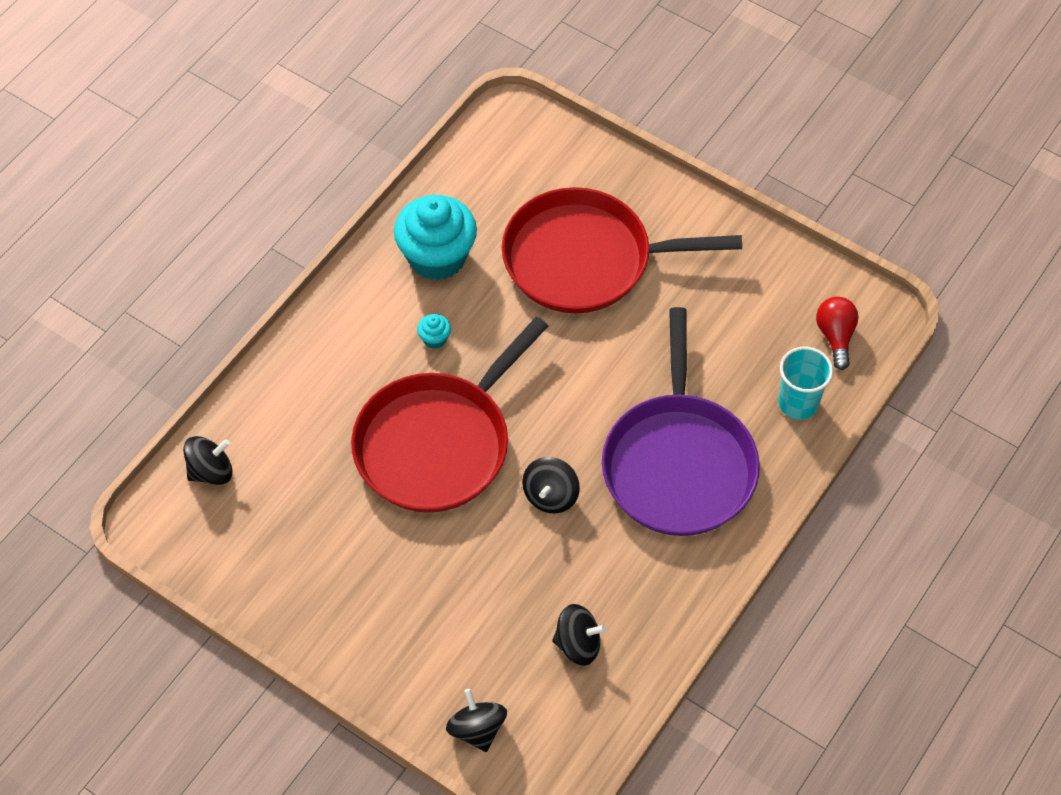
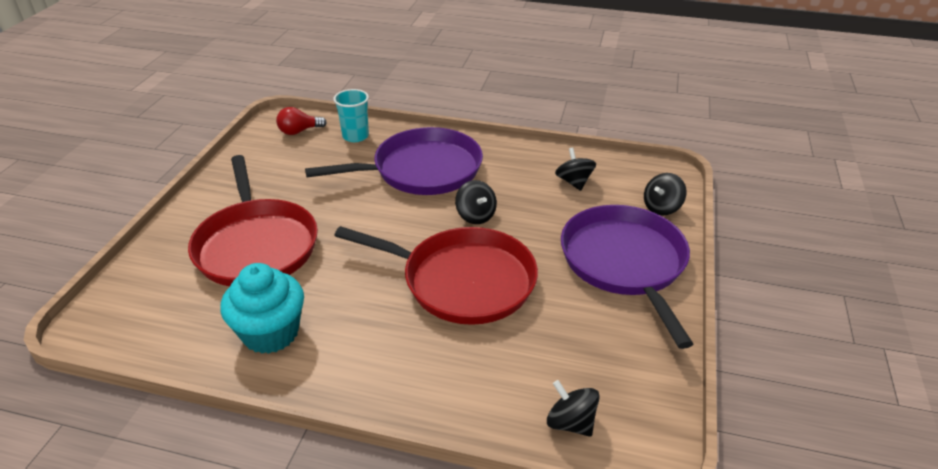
camera: 110 degrees left, 20 degrees down
(392, 626) = (625, 263): none -> purple pan
(434, 339) = (362, 310): turquoise cupcake -> none
(550, 495) = (475, 216): black spinning top -> black spinning top turned 60 degrees clockwise

